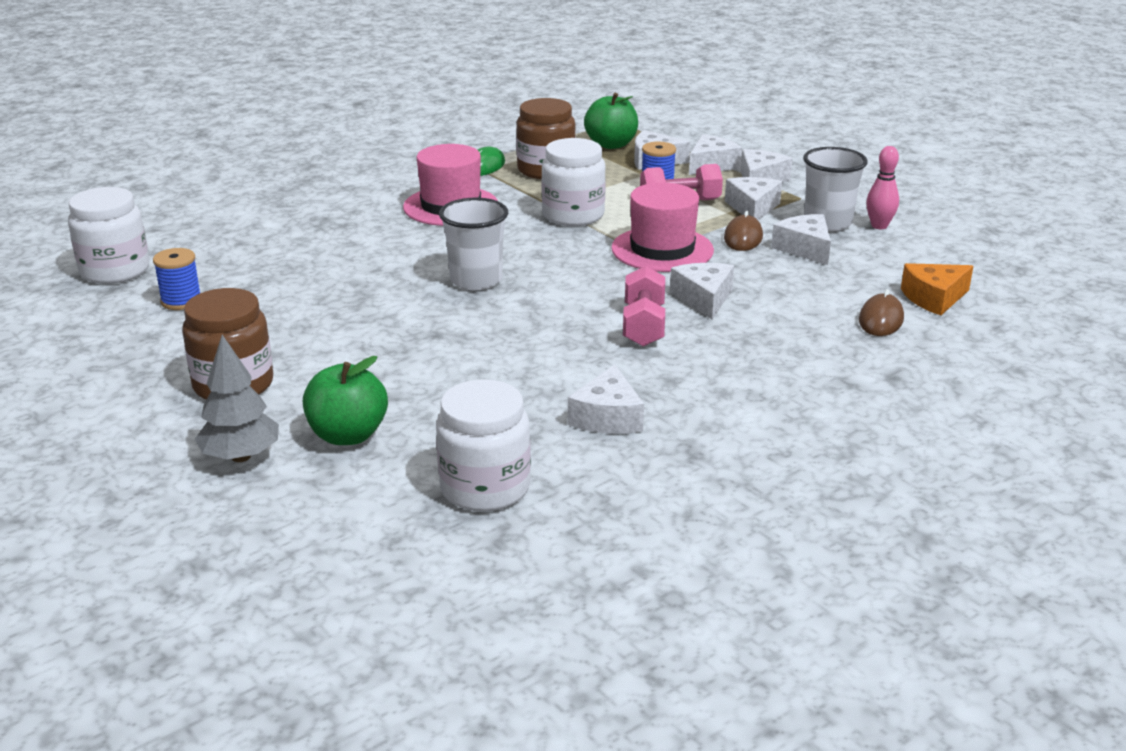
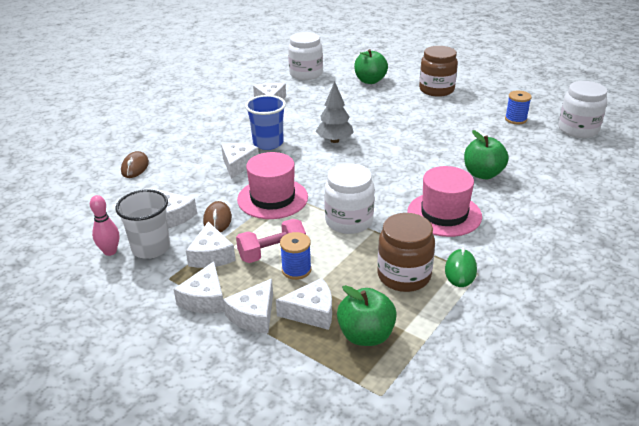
camera: 165 degrees right, 5 degrees up
(241, 456) = (401, 70): grey tree -> grey tree (334, 140)
(348, 237) = (483, 174): none -> green apple
(476, 280) = (376, 156): white cup -> none
(643, 326) = (268, 143): pink dumbbell -> blue cup
(704, 298) = (238, 165): white cheese -> white cheese turned 150 degrees counterclockwise
(934, 298) = (96, 187): orange cheese -> none

